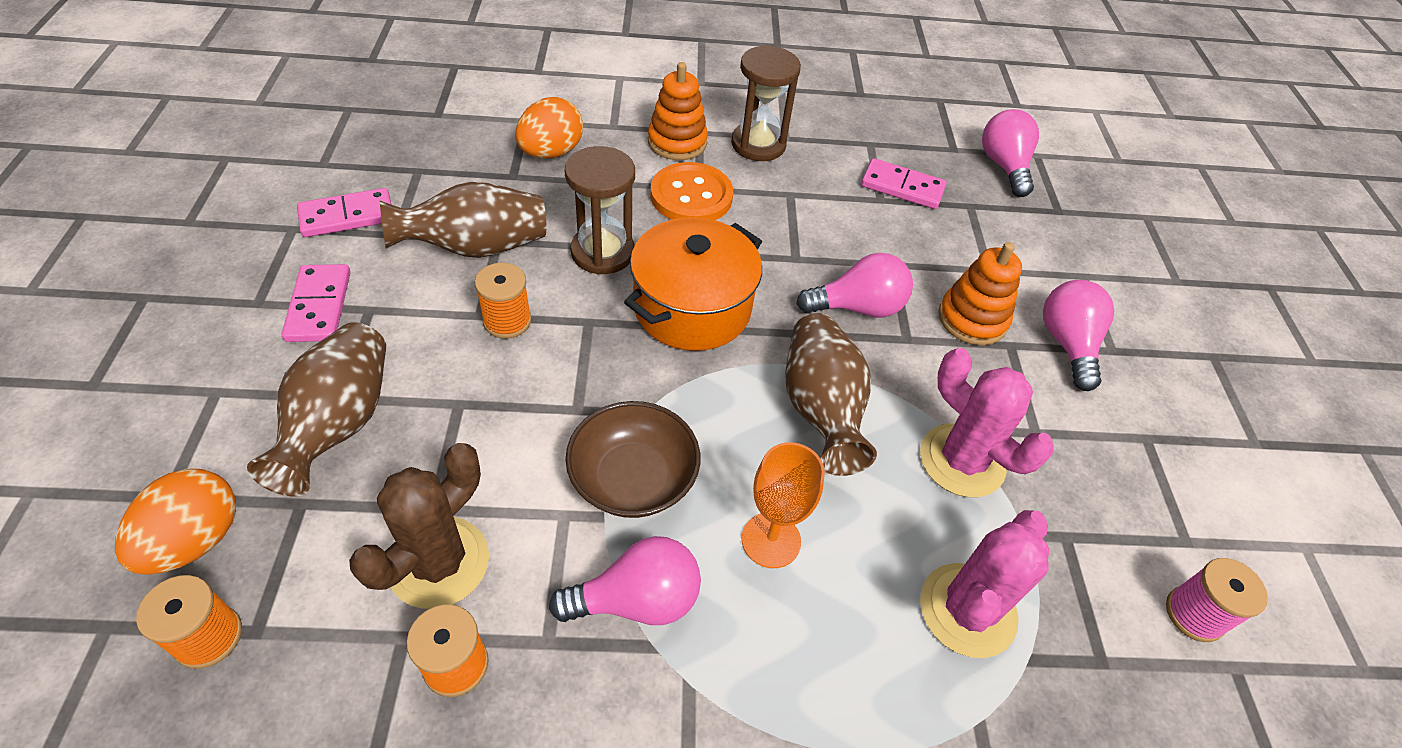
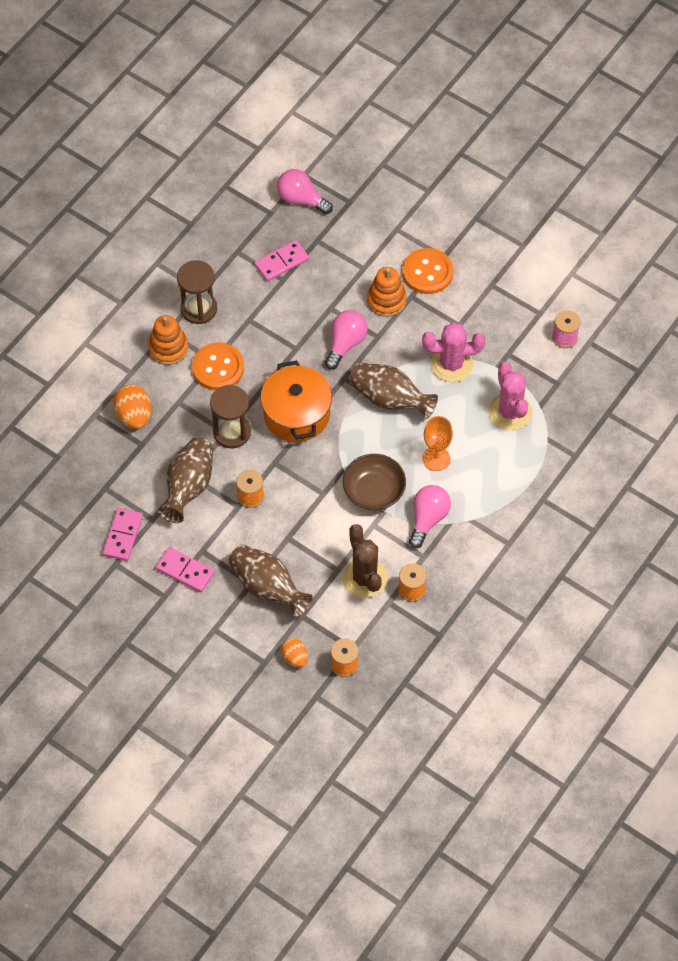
camera: 50 degrees left, 10 degrees up
(195, 540) = (295, 657): orange egg -> orange egg, size x0.63
(1067, 344) = (427, 272): pink light bulb -> orange button

